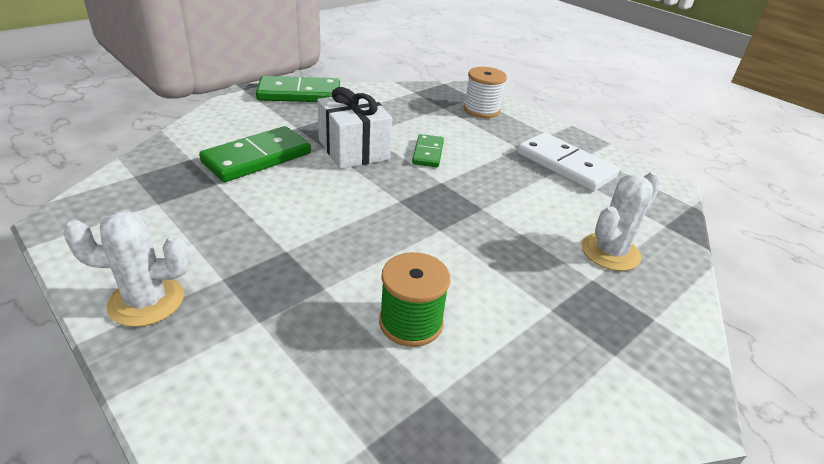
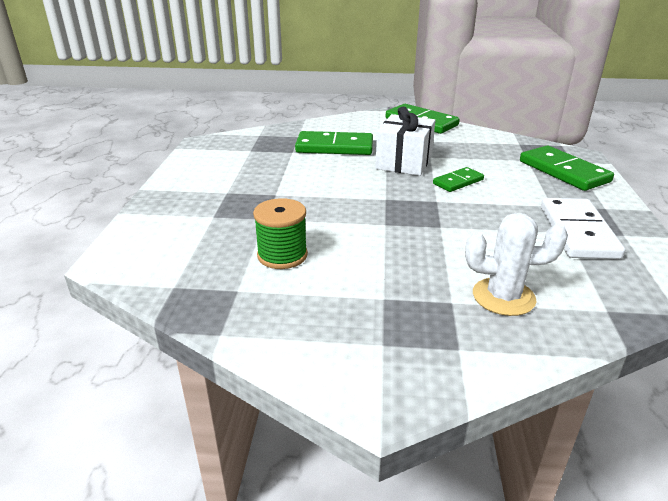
camera: 50 degrees right, 5 degrees down
(146, 301) = (183, 186): white cactus -> none
(481, 110) = (563, 171): white spool -> green domino

